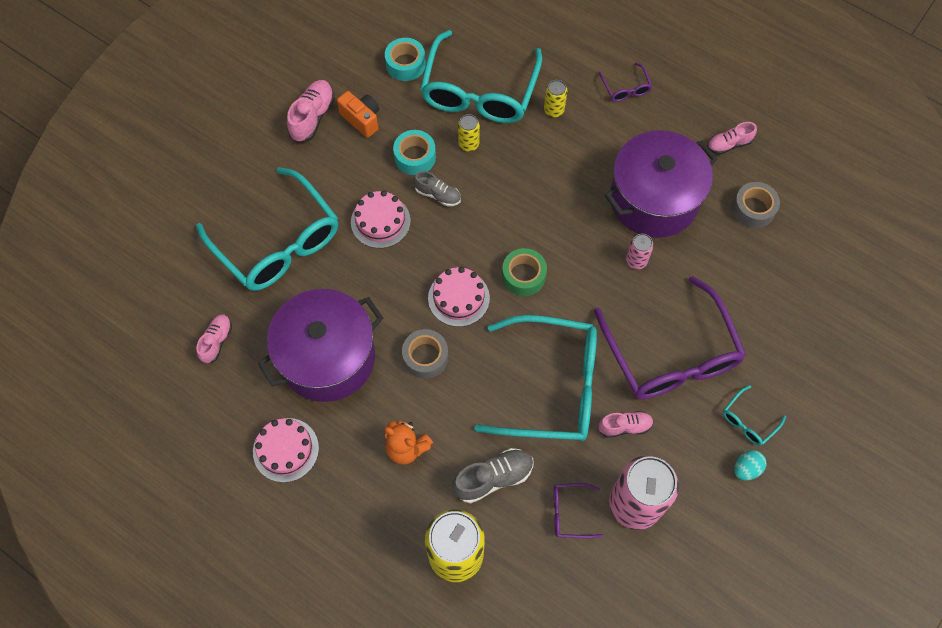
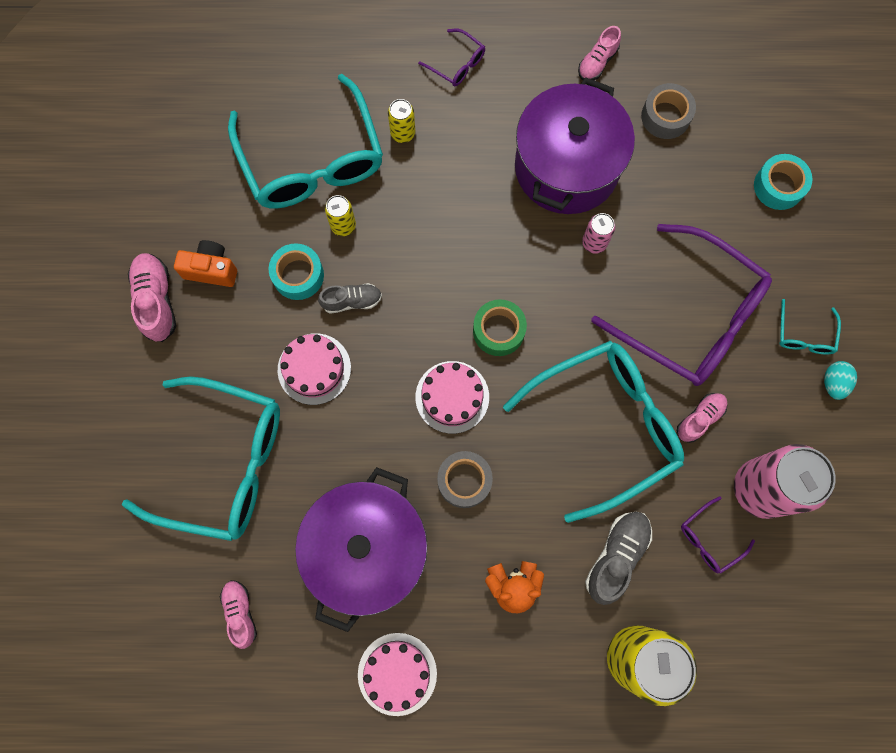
camera: 35 degrees left, 10 degrees up
(405, 64) = (212, 178): turquoise tape -> turquoise tape (778, 186)

